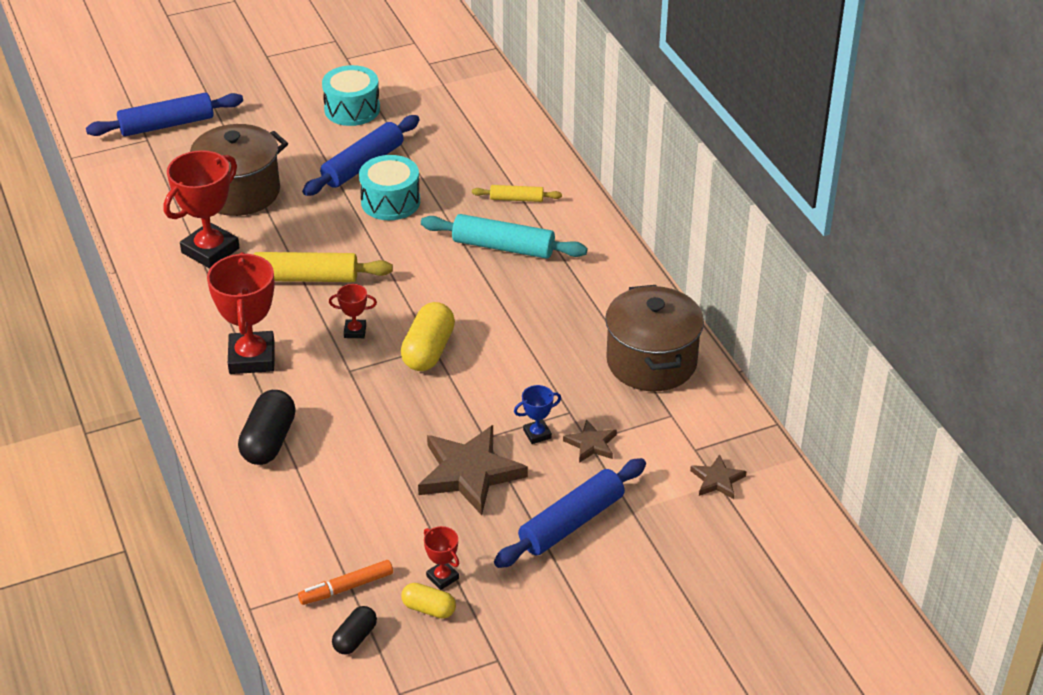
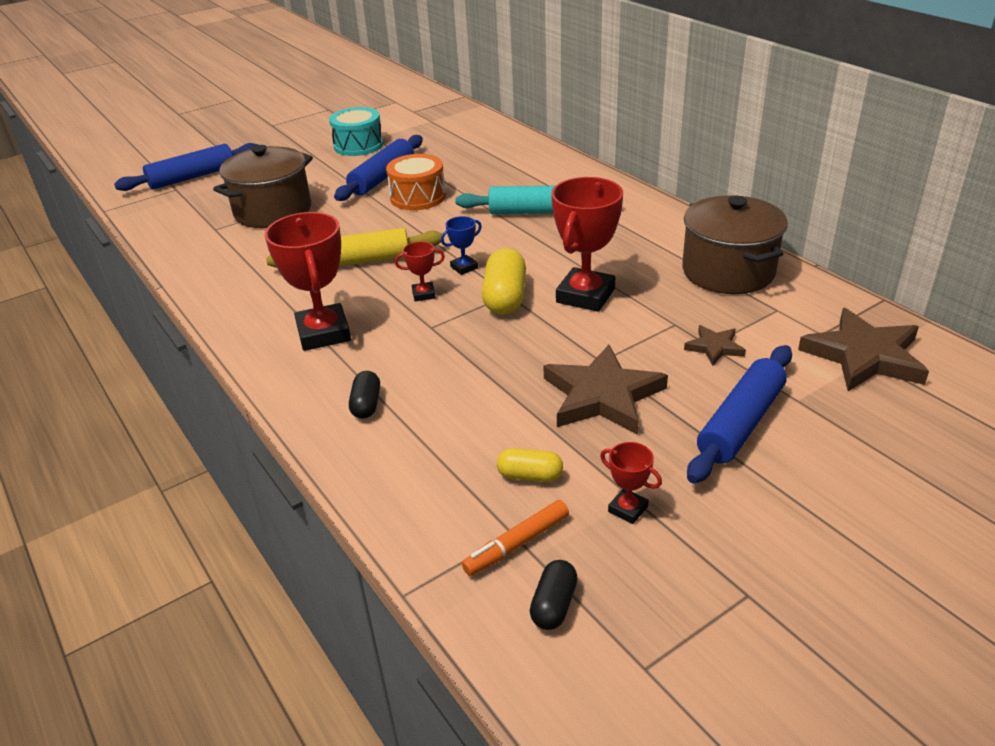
camera: 10 degrees left, 5 degrees down
(210, 250) = (255, 256): red trophy -> red trophy (585, 295)
(269, 441) = (366, 405): black capsule -> black capsule, size x0.58
(390, 201) = (418, 197): turquoise drum -> orange drum
(429, 609) = (629, 549): yellow capsule -> yellow capsule (530, 476)
(516, 199) = (531, 179): yellow rolling pin -> none
(537, 434) = (653, 348): blue trophy -> blue trophy (464, 267)
(717, 480) = (864, 356): brown star -> brown star, size x1.99

